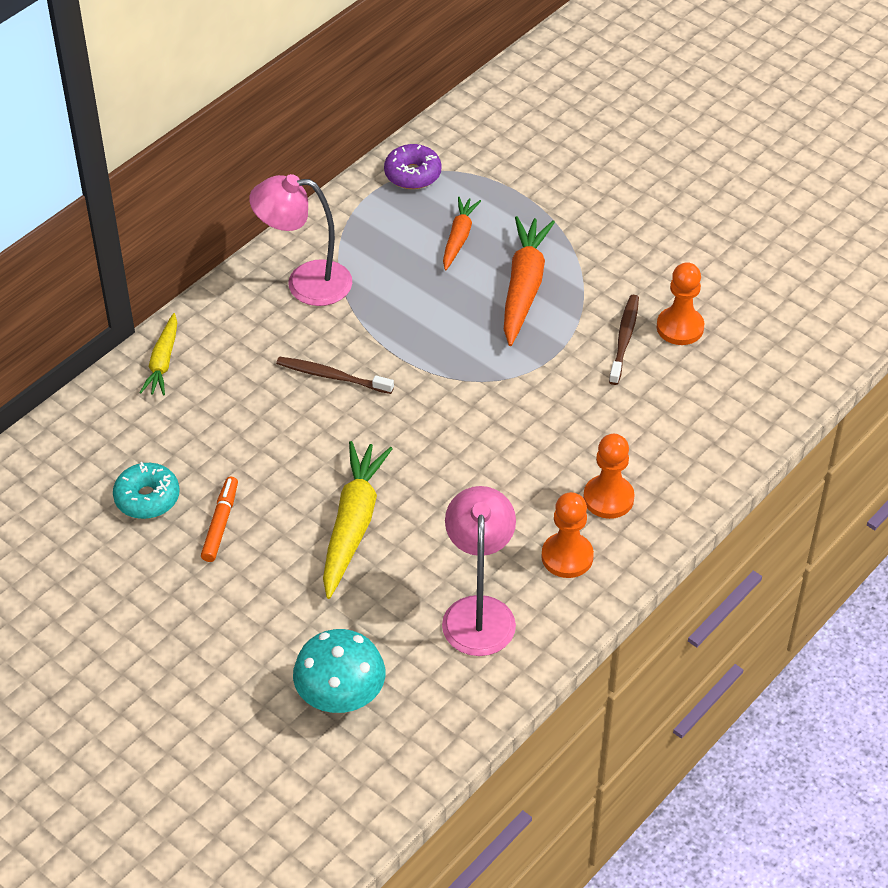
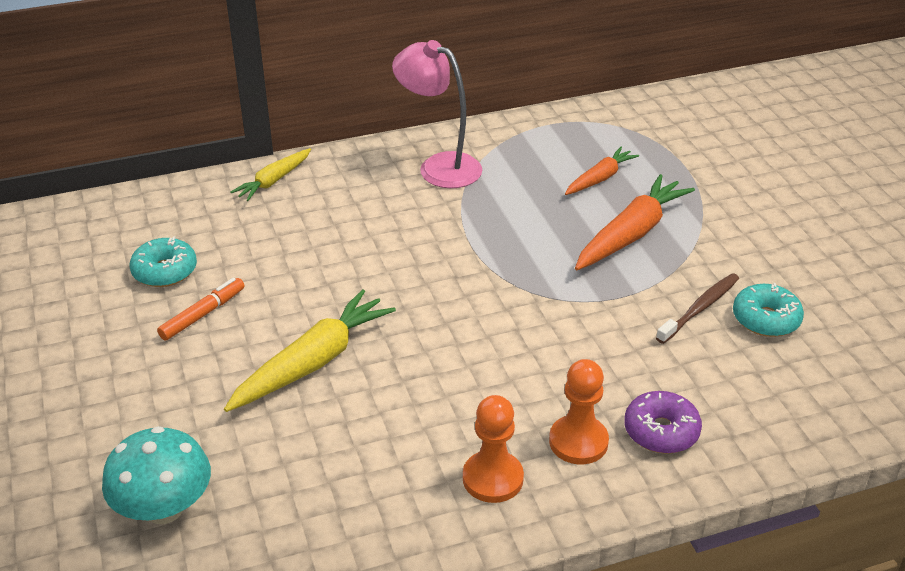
camera: 30 degrees right, 10 degrees down
(331, 376) = (400, 239): brown toothbrush -> none
(412, 174) = (596, 122): purple donut -> purple donut (661, 431)
(479, 612) = (361, 491): pink lamp -> none
(680, 327) = (766, 319): orange pawn -> turquoise donut

